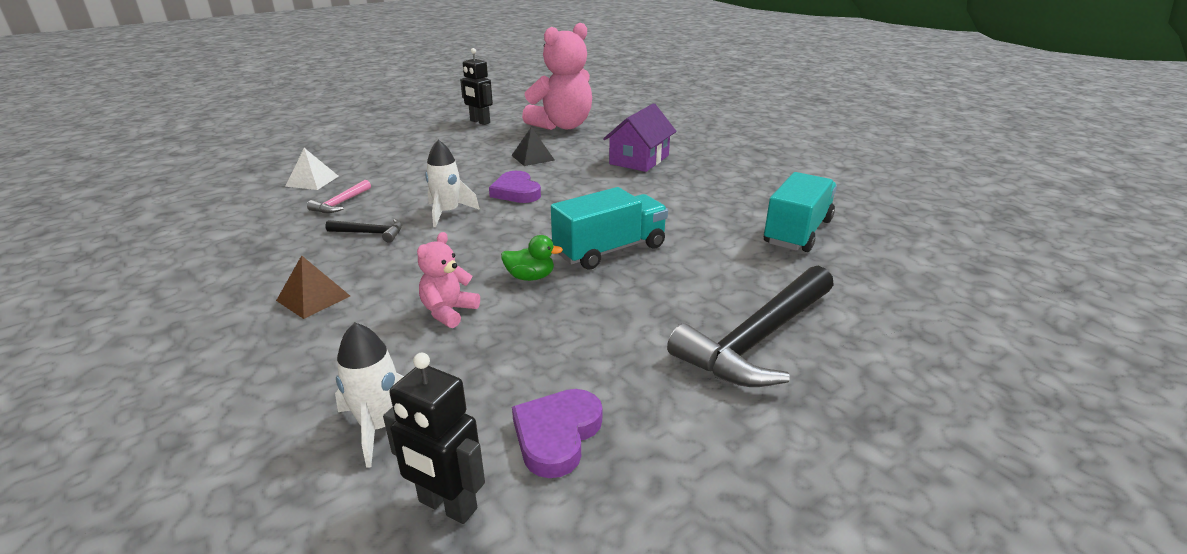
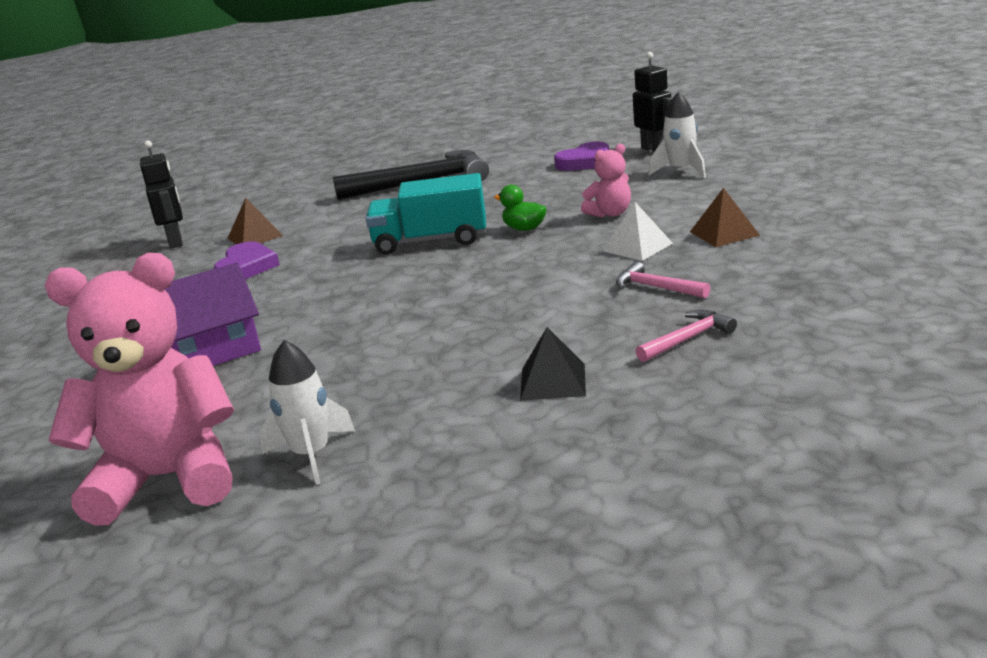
camera: 145 degrees left, 5 degrees down
(312, 181) = (734, 397): white pyramid -> white pyramid (637, 247)
(370, 233) = (656, 288): black hammer -> pink hammer
(448, 213) = (550, 301): white rocket -> white rocket (311, 455)
(479, 122) = (296, 549): black robot -> black robot (176, 242)
(516, 192) = (440, 321): purple heart -> purple heart (246, 267)
(533, 157) = (341, 386): black pyramid -> black pyramid (553, 381)
(797, 232) = (255, 237): turquoise truck -> brown pyramid

